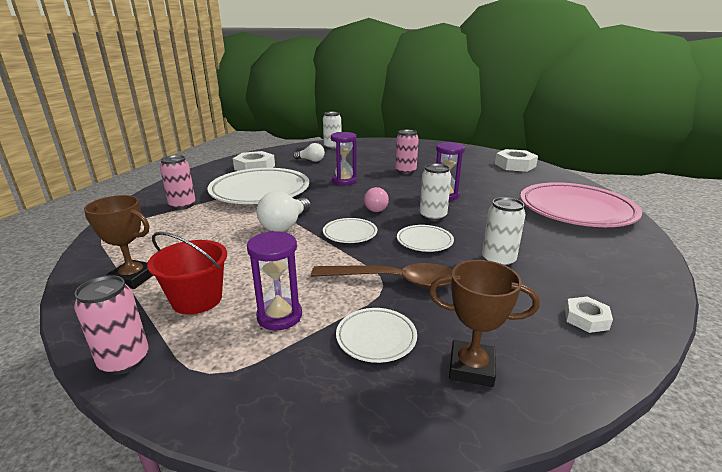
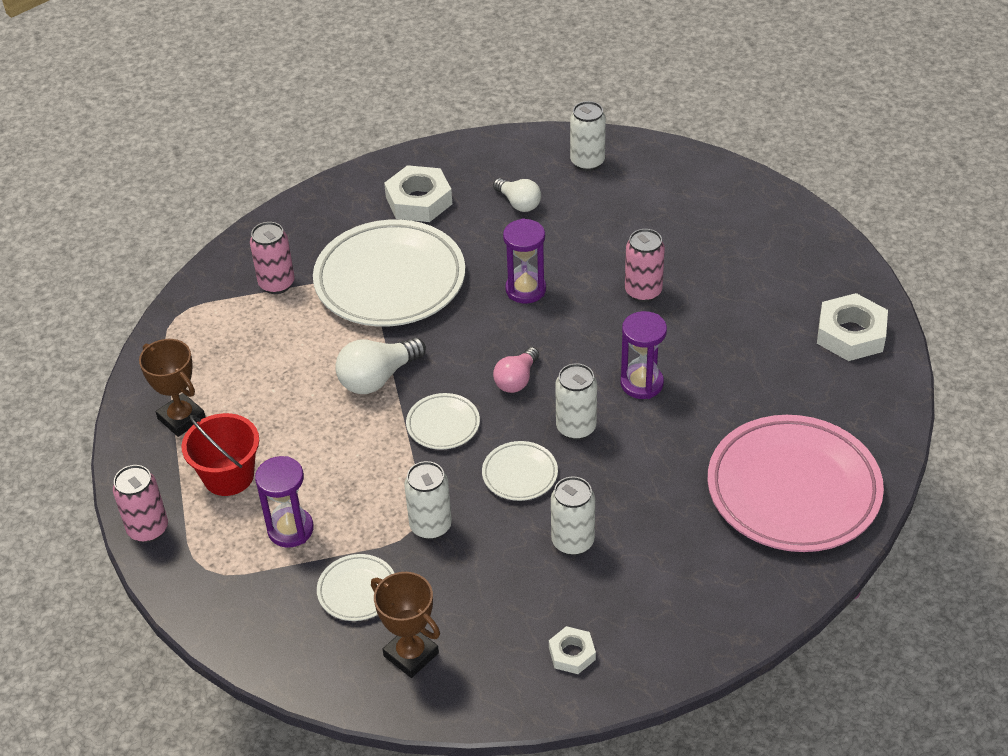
camera: 30 degrees right, 20 degrees up
(394, 281) = (430, 526): brown spoon -> white can

